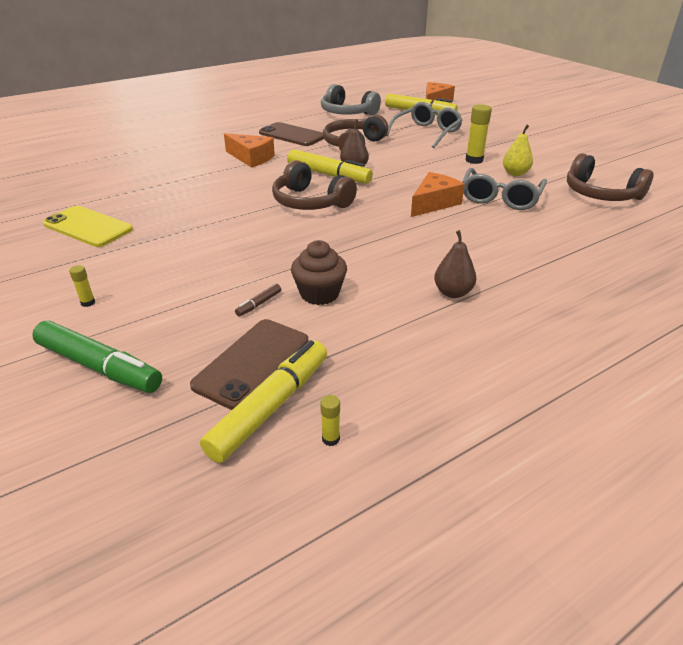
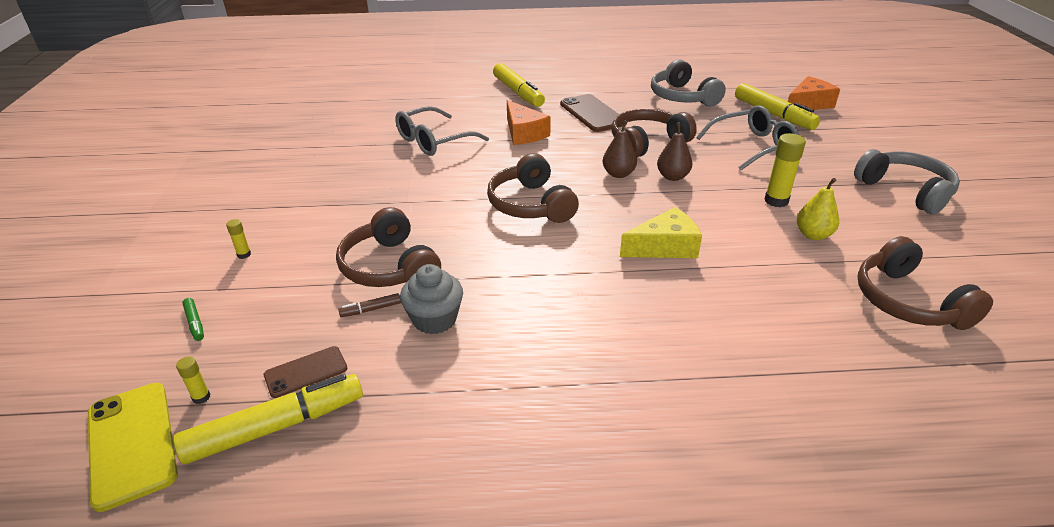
camera: 30 degrees right, 0 degrees up
(88, 227) = (314, 174): yellow phone -> yellow phone (132, 443)
(98, 366) = (195, 323): green marker -> green marker, size x0.42
(241, 272) = (390, 267): none -> brown headphones
(252, 362) = (306, 372): brown phone -> brown phone, size x0.60
(319, 294) = (434, 319): brown cupcake -> grey cupcake
(328, 175) = (582, 175): yellow marker -> yellow marker (518, 92)
(330, 439) = (290, 487): yellow glue stick -> yellow glue stick (201, 397)
(434, 203) = (664, 247): orange cheese -> yellow cheese
(453, 292) = (569, 372): brown pear -> brown pear (672, 177)
(500, 198) = (756, 265): grey glasses -> grey glasses (433, 141)
(540, 138) = (905, 191): none -> grey headphones

